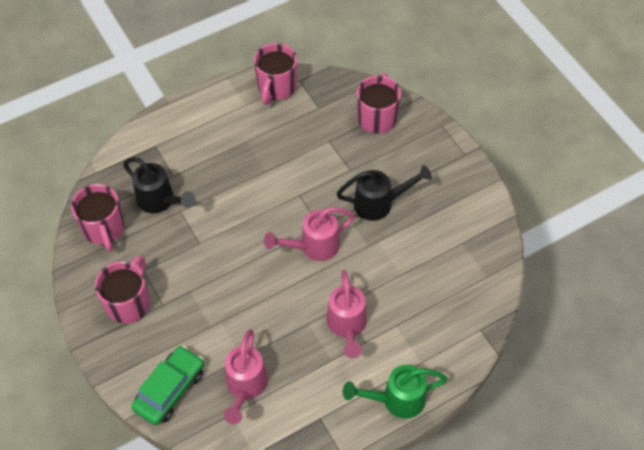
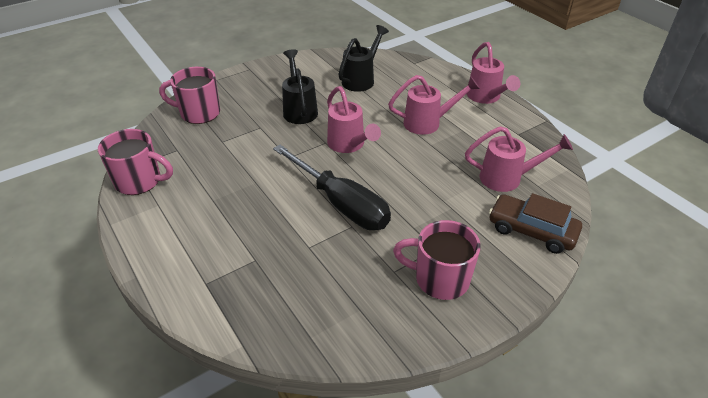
camera: 95 degrees left, 15 degrees down
(104, 229) = (338, 321): pink mug -> none
(160, 201) = (295, 267): black watering can -> black watering can (361, 79)
(170, 389) = (531, 231): green car -> brown car
(228, 236) = (341, 204): none -> black screwdriver
(396, 400) = (486, 98): green watering can -> pink watering can

